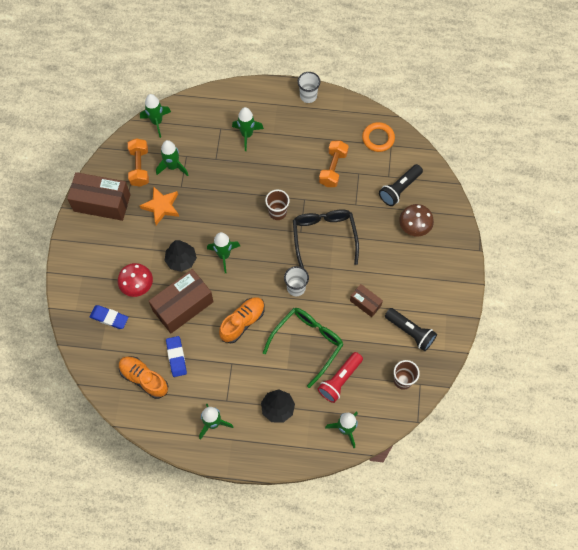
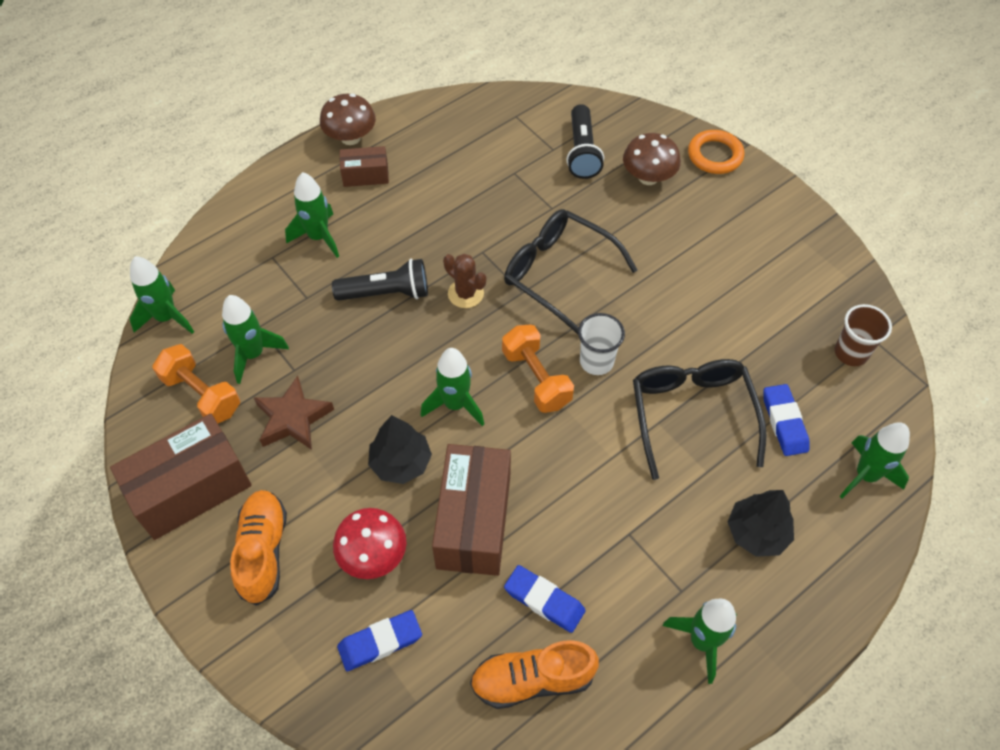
camera: 45 degrees left, 10 degrees down
(161, 207) = (293, 418): orange star -> brown star
(242, 322) = (579, 466): orange shoe -> orange shoe (263, 551)
(277, 212) = (465, 293): brown cup -> brown cactus
(307, 343) = (692, 415): green glasses -> black glasses
(308, 96) = (350, 137): white cup -> brown mushroom
(333, 168) = (477, 191): orange dumbbell -> orange dumbbell (536, 378)
(339, 380) = (784, 422): red flashlight -> blue eraser
(365, 303) = (699, 305): brown box -> brown box (365, 175)
(378, 138) = (492, 120): orange ring -> orange ring (715, 155)
(410, 332) = (789, 292): black flashlight -> black flashlight (387, 293)

